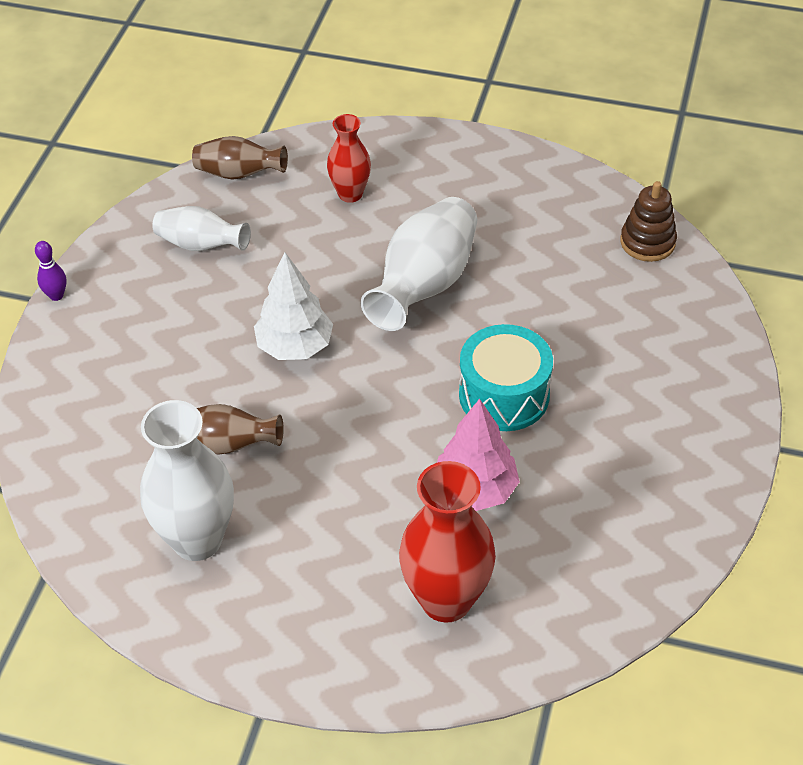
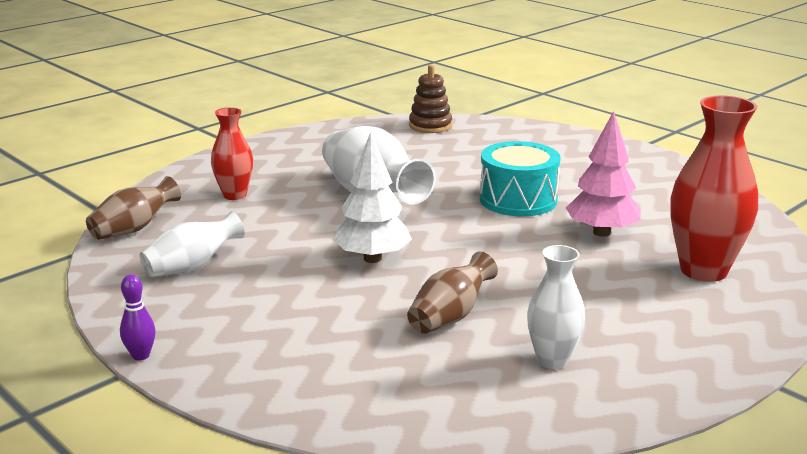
camera: 60 degrees left, 25 degrees down
(197, 540) = (552, 360): white vase -> white vase, size x0.59

